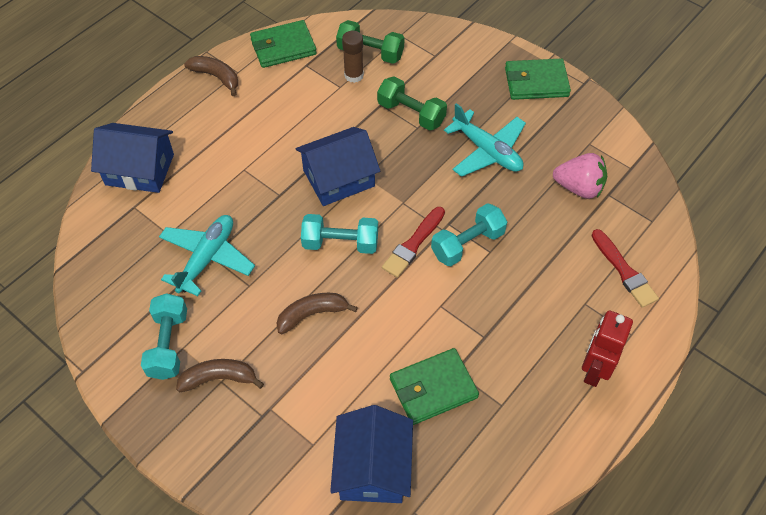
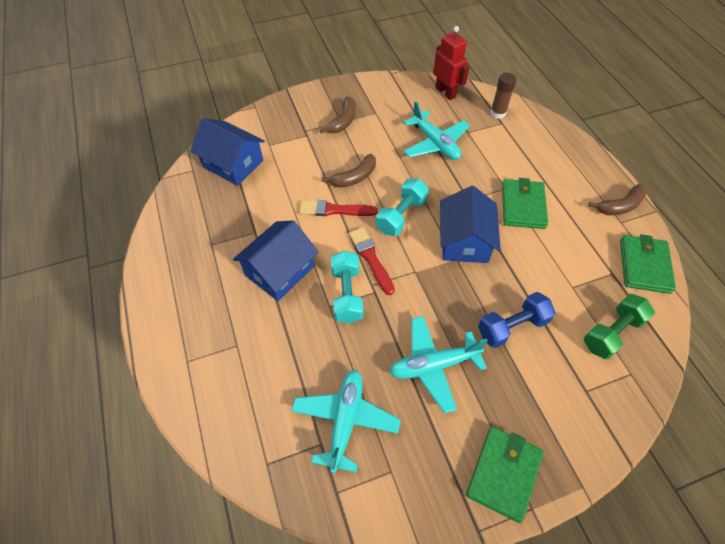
camera: 120 degrees right, 0 degrees up
(139, 169) = (535, 134): blue house -> blue house (279, 271)
(168, 344) = (382, 108): turquoise dumbbell -> none
(312, 314) = (354, 177): brown banana -> brown banana turned 45 degrees clockwise
(354, 75) = (583, 304): brown glue stick -> brown glue stick (498, 113)
(411, 114) = (512, 326): green dumbbell -> blue dumbbell
(433, 388) = (253, 214): green wallet -> green wallet (523, 206)
(579, 188) = (345, 421): pink strawberry -> turquoise plane
(594, 369) = (185, 315): red robot -> red robot (445, 92)
(624, 271) = (239, 397): red brush -> red brush (335, 210)

